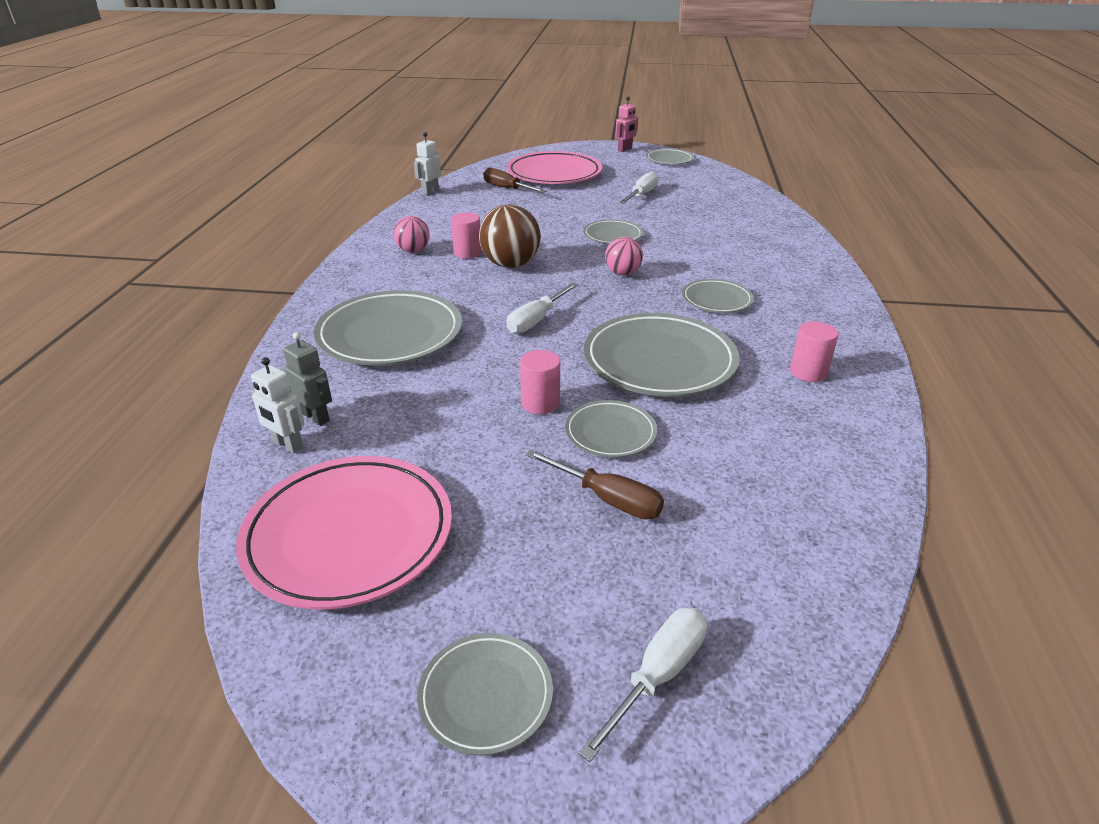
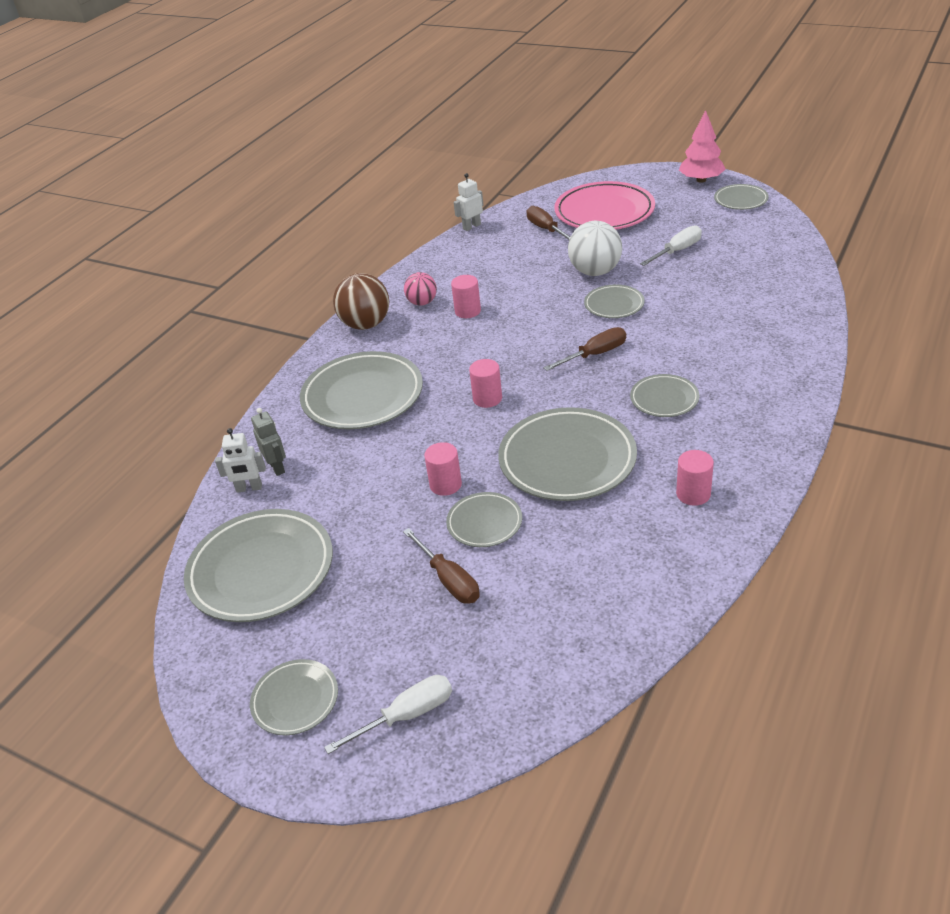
camera: 25 degrees right, 5 degrees up
(287, 445) = (249, 488): white robot -> white robot turned 60 degrees counterclockwise
(349, 535) = (261, 570): pink plate -> grey plate
(510, 265) = (498, 330): brown ball -> brown ball (366, 324)
(536, 320) = (487, 398): white screwdriver -> pink cylinder
(576, 214) = (595, 272): none -> white ball
(622, 273) = (595, 354): pink ball -> brown screwdriver
(625, 149) = (701, 180): pink robot -> pink tree

